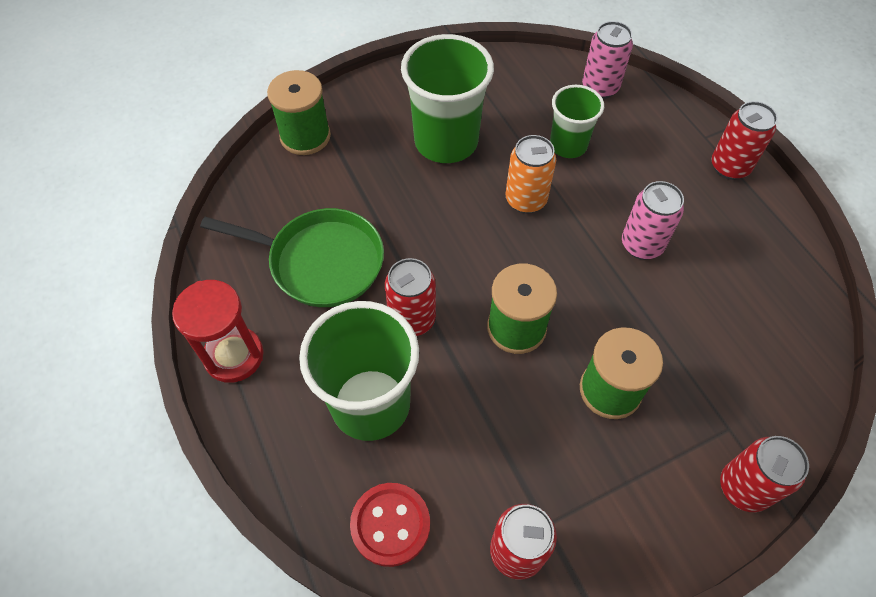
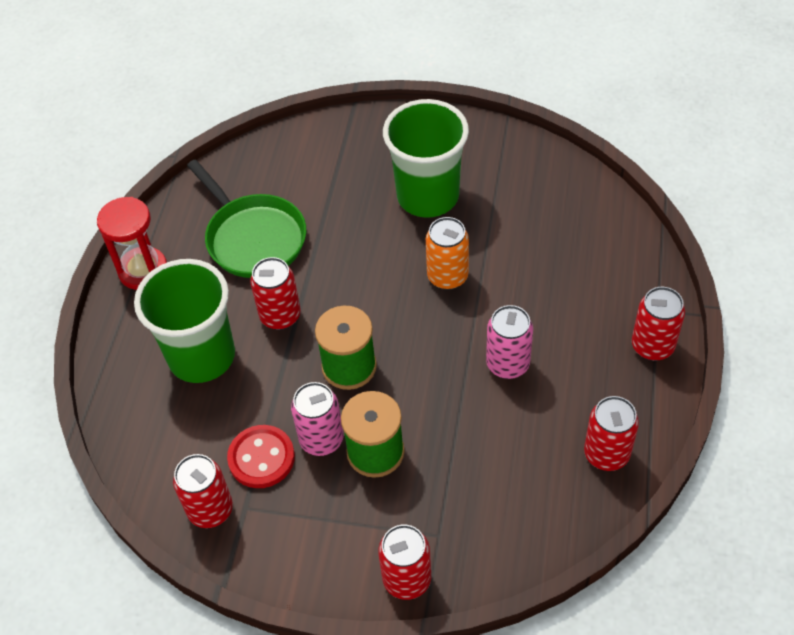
camera: 40 degrees right, 5 degrees down
(305, 136) = (324, 136): green spool -> none
(390, 525) = (147, 440): red button -> red button (261, 458)
(568, 145) = (526, 252): green cup -> none
(600, 88) = (603, 218): pink can -> pink can (321, 439)
(781, 272) = (606, 454): none -> red can

